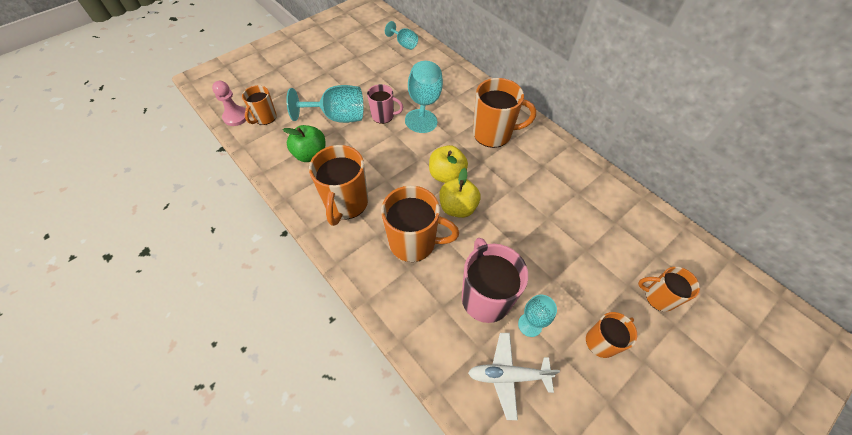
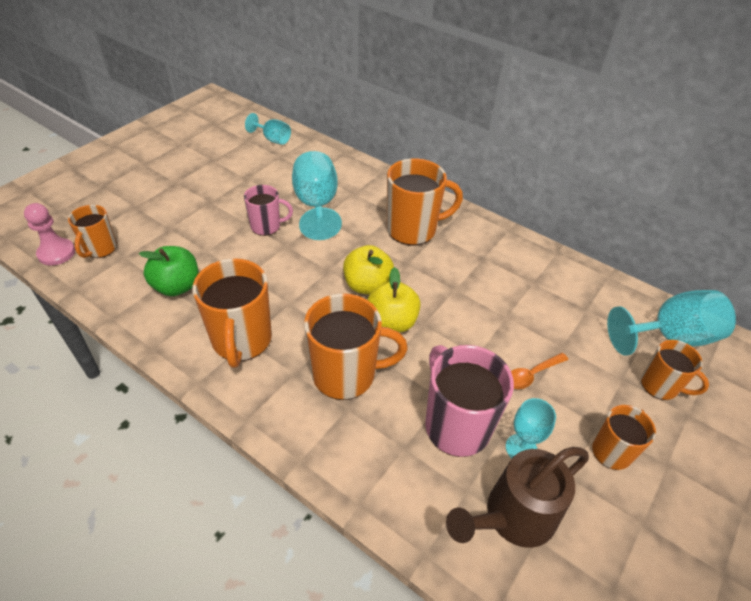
camera: 15 degrees left, 10 degrees down
(337, 117) = (204, 235): turquoise goblet -> turquoise goblet (670, 337)
(508, 376) = (512, 518): white plane -> brown watering can
(554, 268) = (531, 375): none -> orange spoon
(658, 297) = (660, 386): orange mug -> orange mug turned 150 degrees counterclockwise

